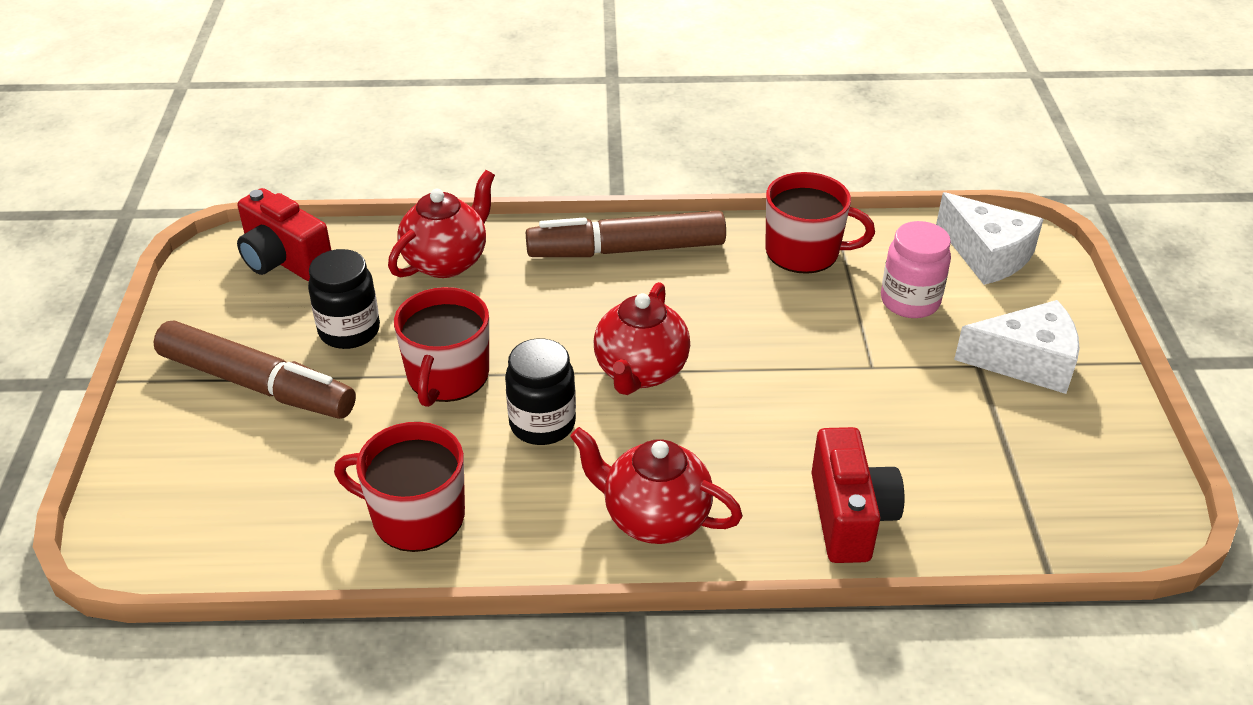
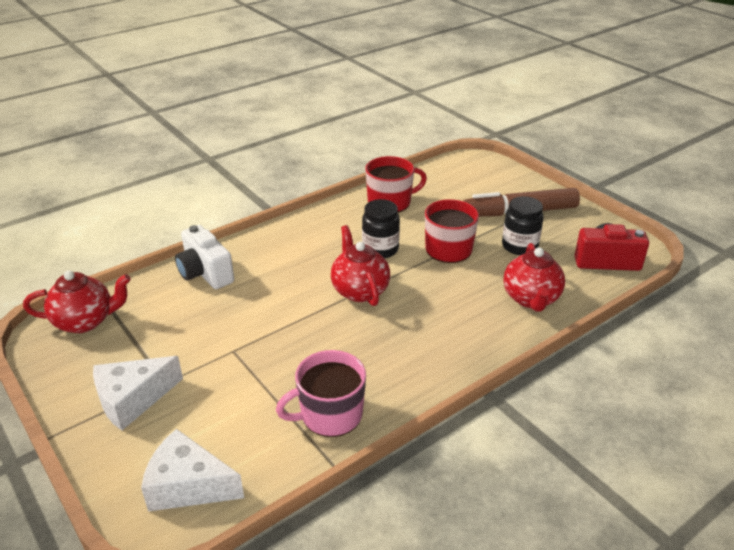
camera: 145 degrees right, 5 degrees down
(626, 250) = (445, 356): brown marker -> none
(654, 518) = (294, 238): red teapot -> red teapot (85, 321)
(804, 251) = (330, 415): red mug -> pink mug
(849, 516) = (205, 273): red camera -> white camera
(910, 301) = (231, 409): pink jar -> none

